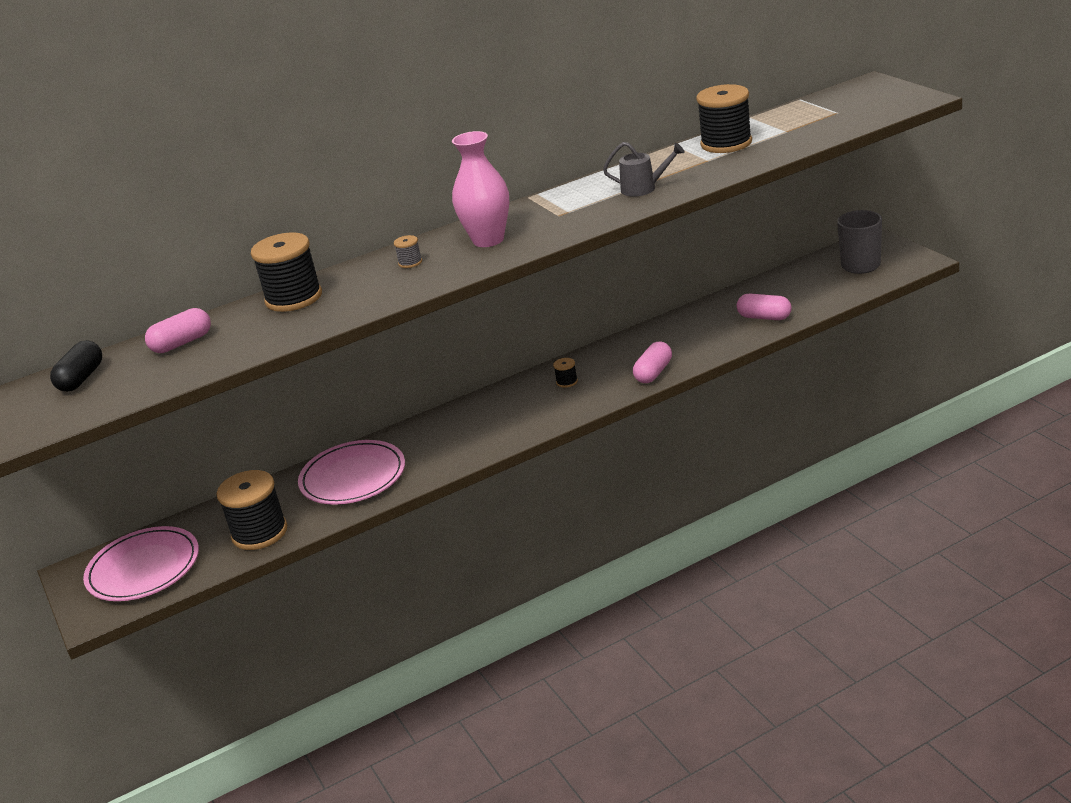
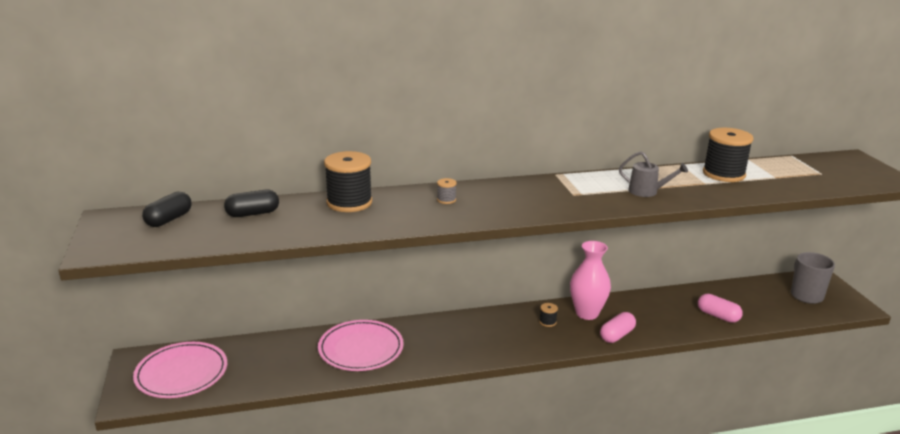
camera: 10 degrees right, 5 degrees down
(182, 343) = (253, 214): pink capsule -> black capsule
(259, 533) = (274, 372): black spool -> none
(488, 240) = (512, 199): pink vase -> pink vase (587, 313)

